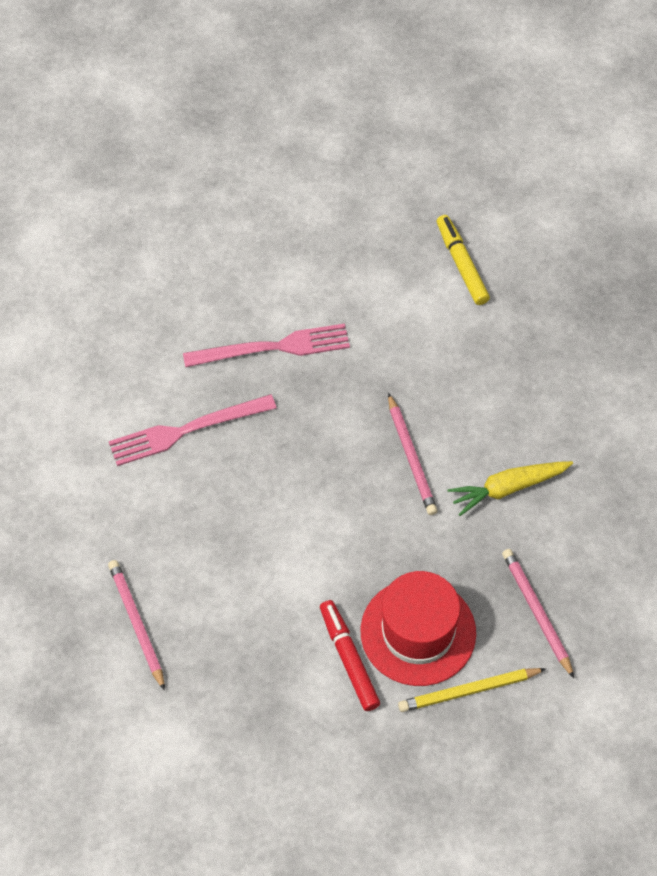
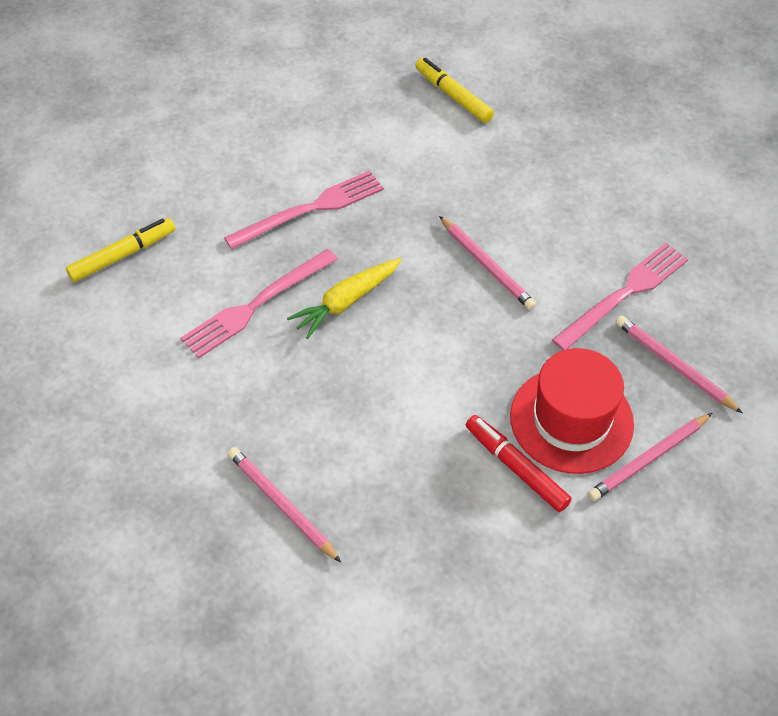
camera: 20 degrees left, 5 degrees down
(88, 342) = (123, 255): none -> yellow marker
(469, 691) = (648, 459): yellow pencil -> pink pencil
(508, 488) = (590, 265): yellow carrot -> yellow carrot (346, 302)
(526, 527) = (624, 294): none -> pink fork

